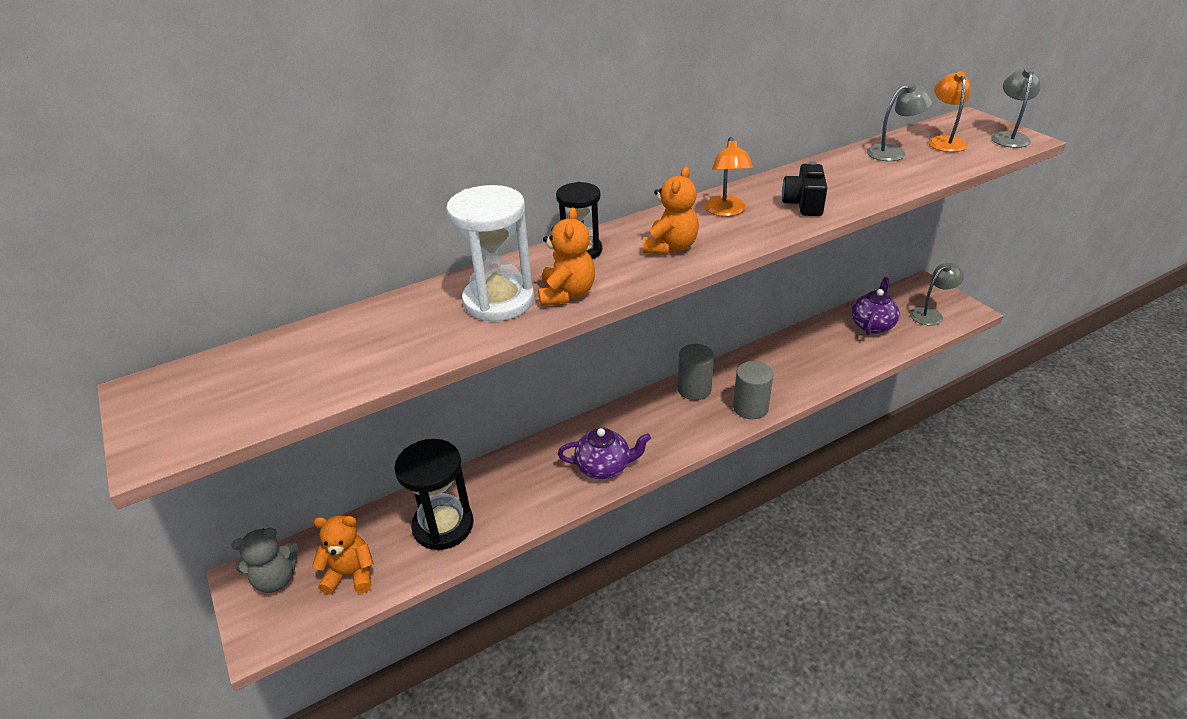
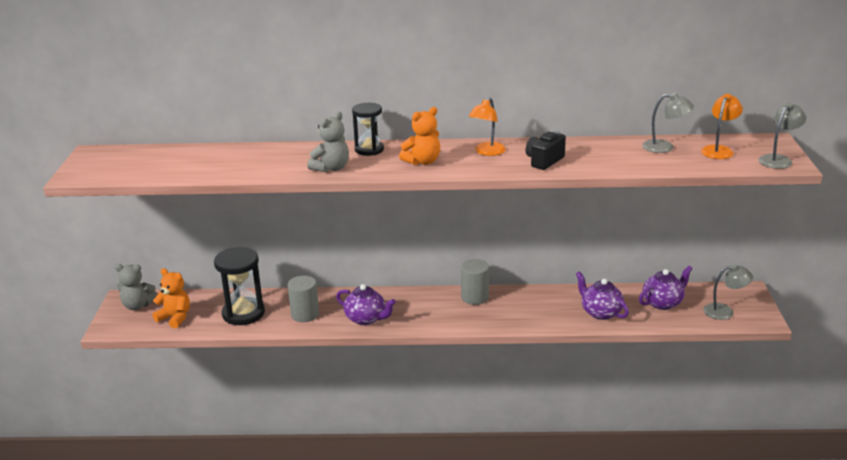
camera: 30 degrees right, 10 degrees down
(499, 301) = (292, 161): white hourglass -> none
(567, 294) = (331, 168): orange teddy bear -> grey teddy bear
(750, 407) = (501, 321): grey cylinder -> grey cylinder (305, 314)
(831, 358) = (600, 312): none -> purple teapot

